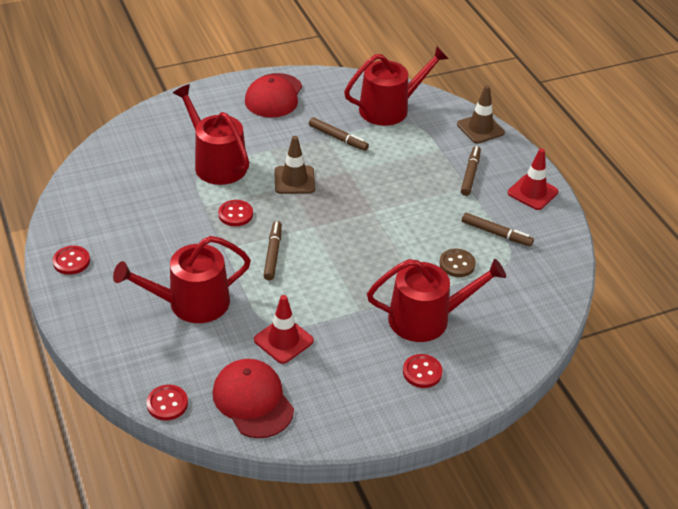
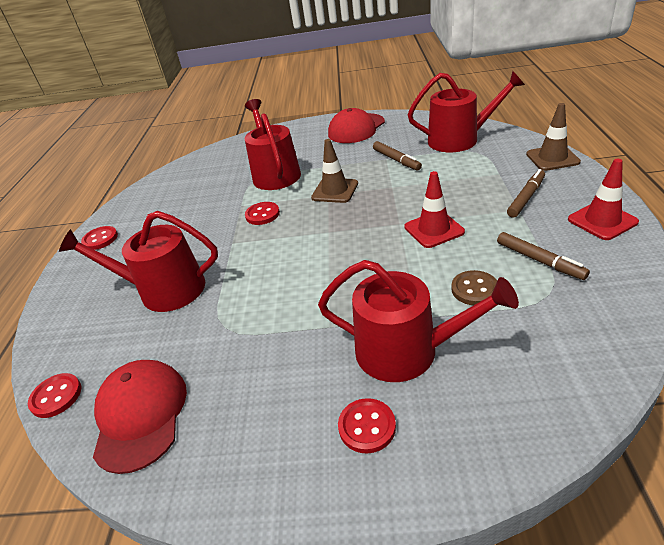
camera: 30 degrees right, 5 degrees down
(273, 254) = (273, 253): brown marker -> none
(283, 340) = (223, 346): red traffic cone -> red traffic cone (434, 229)

